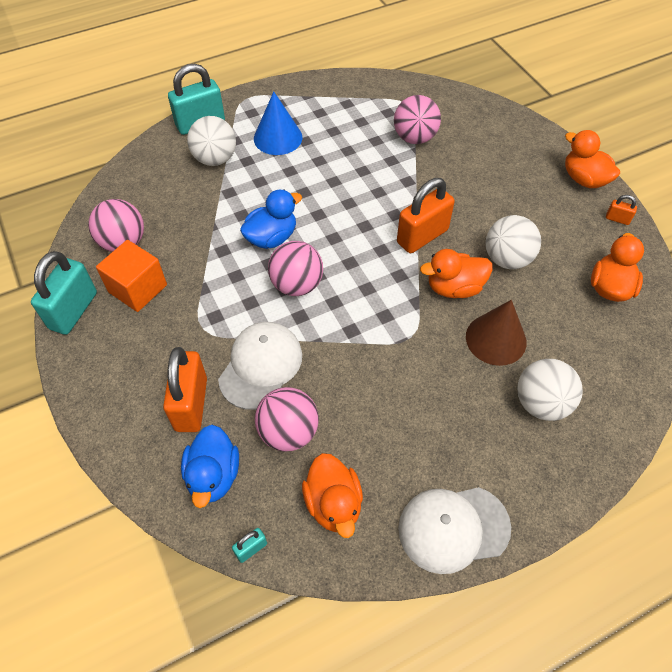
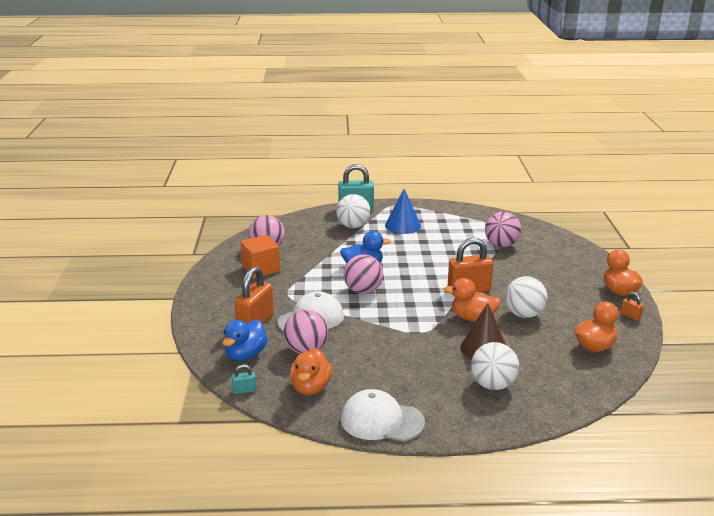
camera: 25 degrees right, 30 degrees down
(73, 311) = (216, 269): turquoise padlock -> none

